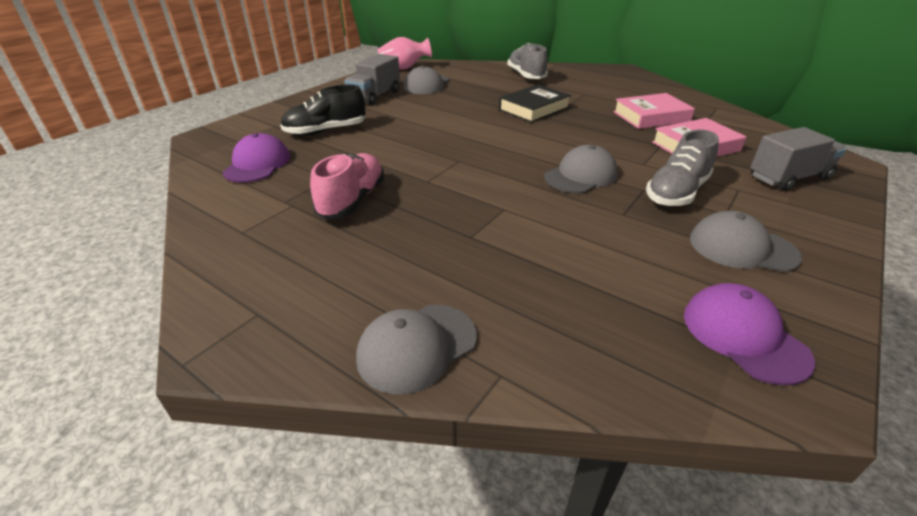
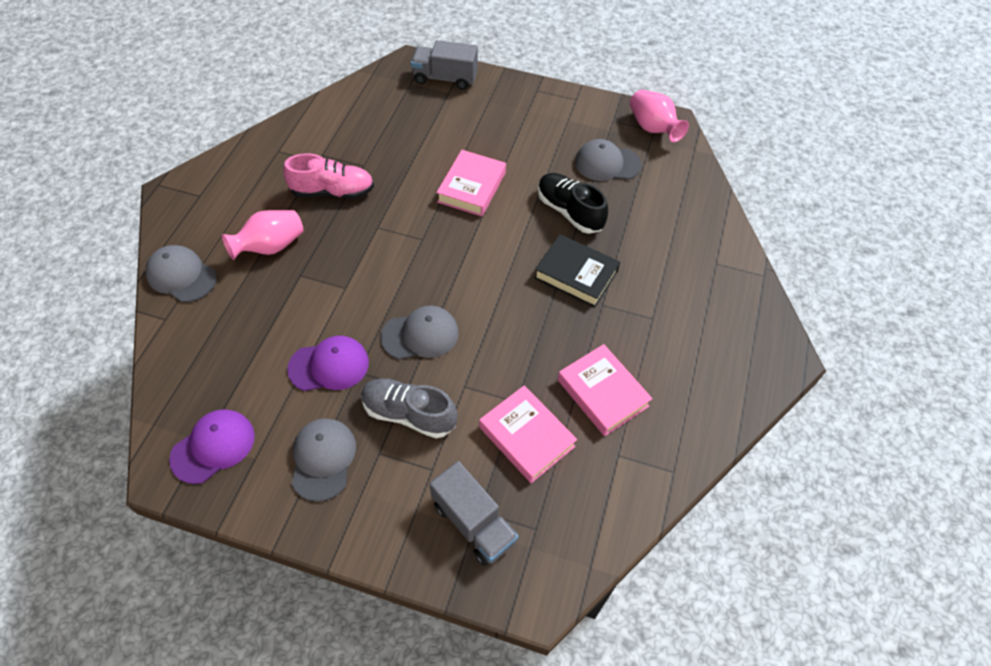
camera: 70 degrees right, 20 degrees up
(257, 164) = (373, 115): purple cap -> purple cap (329, 365)
(326, 131) = (449, 130): black shoe -> black shoe (569, 211)
(375, 96) = (551, 133): grey truck -> grey truck (445, 78)
(410, 131) = (471, 187): none -> pink book
(410, 254) = (270, 246): none -> pink vase
(526, 76) = (691, 249): grey shoe -> none
(581, 176) = (420, 335): grey cap -> grey cap turned 45 degrees counterclockwise

